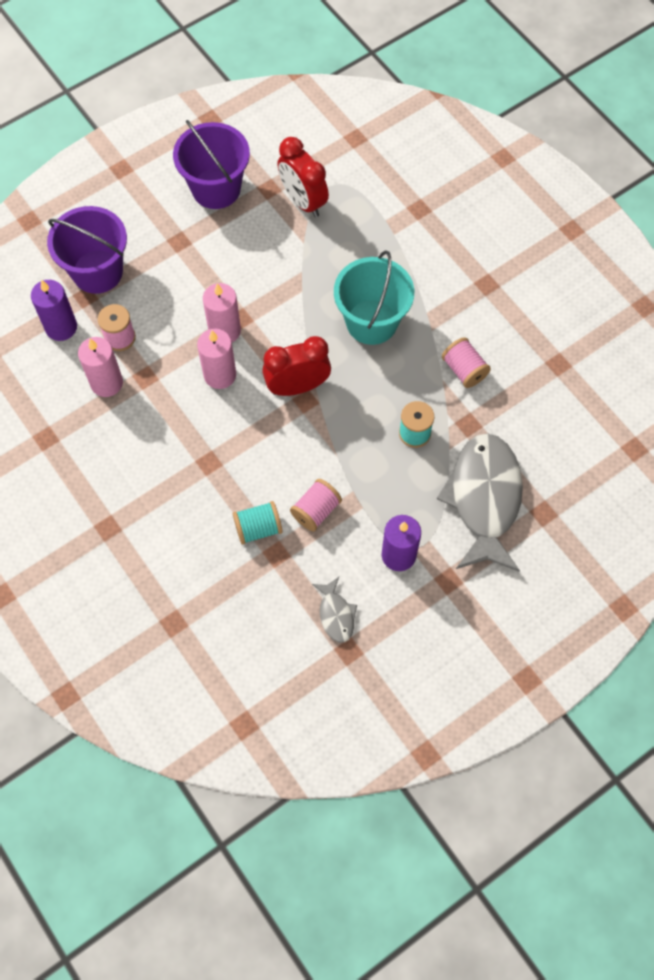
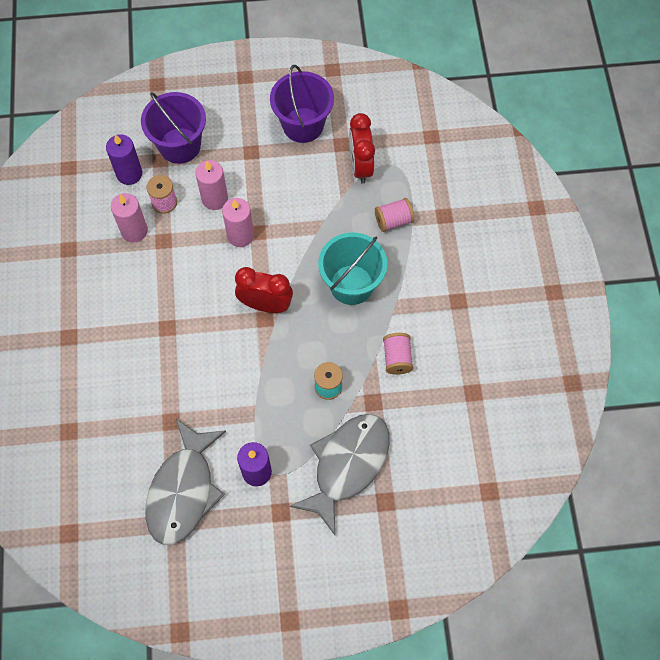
camera: 30 degrees right, 0 degrees up
(220, 375) = (216, 267): pink candle -> pink candle (215, 199)
(258, 528) = (170, 395): turquoise spool -> none
(316, 510) = (219, 405): pink spool -> pink spool (393, 221)
(336, 614) = (183, 490): grey fish -> grey fish, size x2.24

